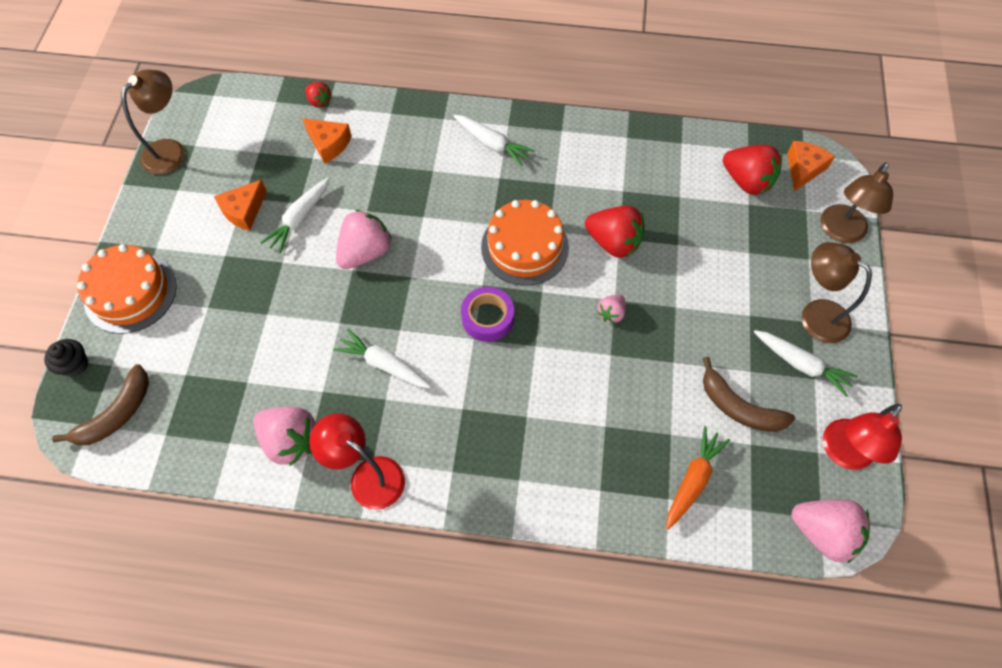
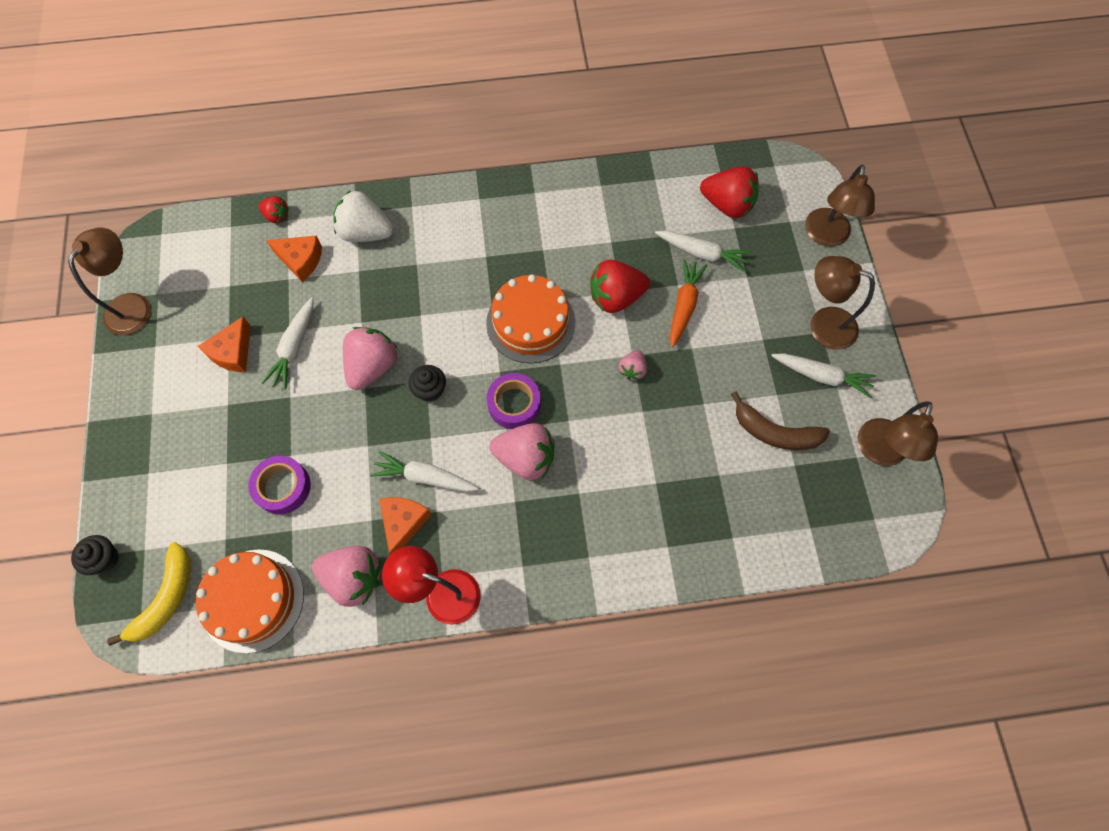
camera: 15 degrees left, 5 degrees up
(117, 414) = (166, 598): brown banana -> yellow banana
(130, 293) = (139, 468): orange cake -> orange cake (253, 600)
(251, 341) = (283, 487): none -> purple tape
(394, 132) = (365, 232): none -> white strawberry
(412, 286) = (430, 390): none -> black cupcake
(492, 144) = (468, 222): white carrot -> white carrot (702, 253)
(613, 242) = (616, 297): red strawberry -> red strawberry turned 150 degrees clockwise
(692, 480) = (750, 514): orange carrot -> orange carrot (684, 306)
(803, 169) = (777, 180): orange cheese -> orange cheese (403, 523)
(823, 532) = (879, 532): pink strawberry -> pink strawberry (525, 458)
(842, 453) = (879, 452): red lamp -> brown lamp

